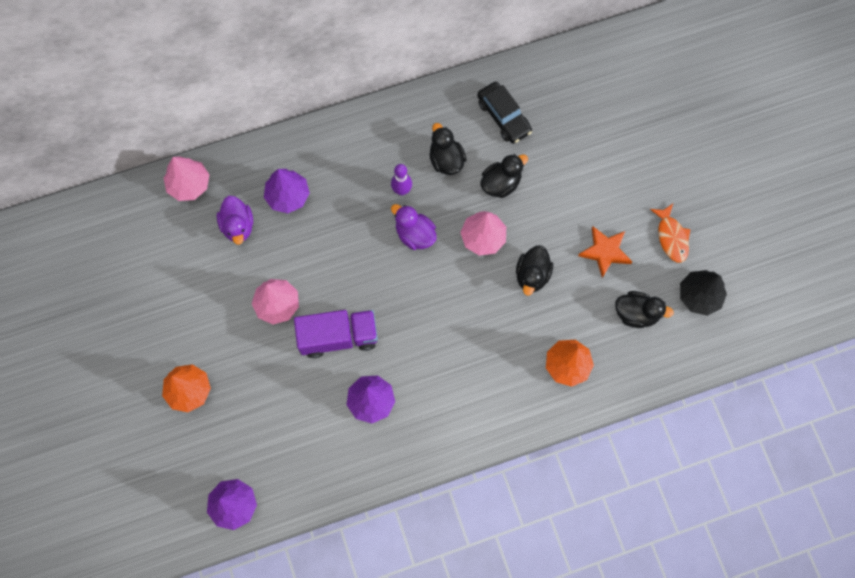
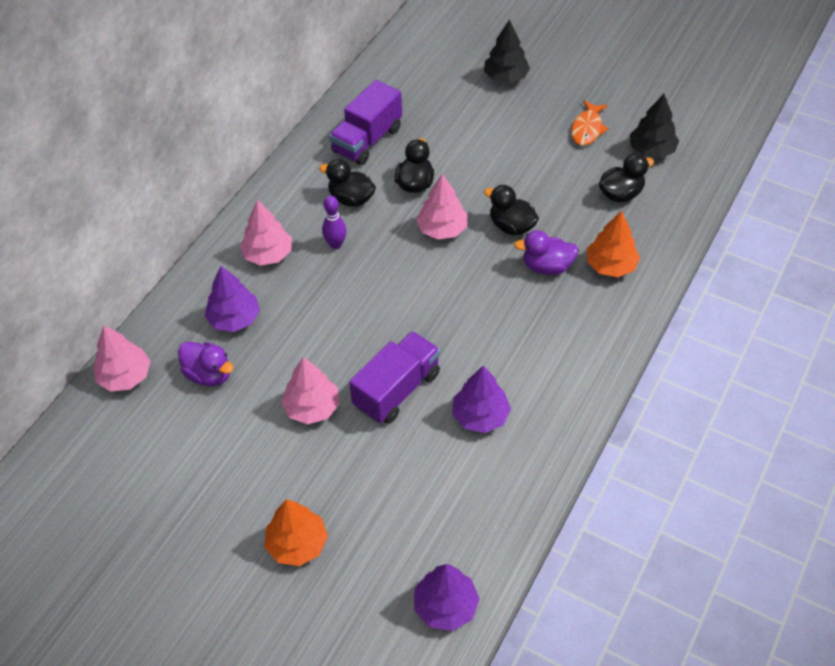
camera: 40 degrees left, 20 degrees down
(352, 161) = (268, 254): none -> pink tree
(415, 234) = (382, 267): purple duck -> purple duck (547, 266)
(503, 117) = (367, 140): black car -> purple truck
(532, 275) = (511, 226): black duck -> black duck turned 150 degrees clockwise
(605, 252) = (549, 171): orange star -> none
(659, 139) = (506, 77): none -> black tree
(671, 237) = (587, 129): orange fish -> orange fish turned 75 degrees clockwise

